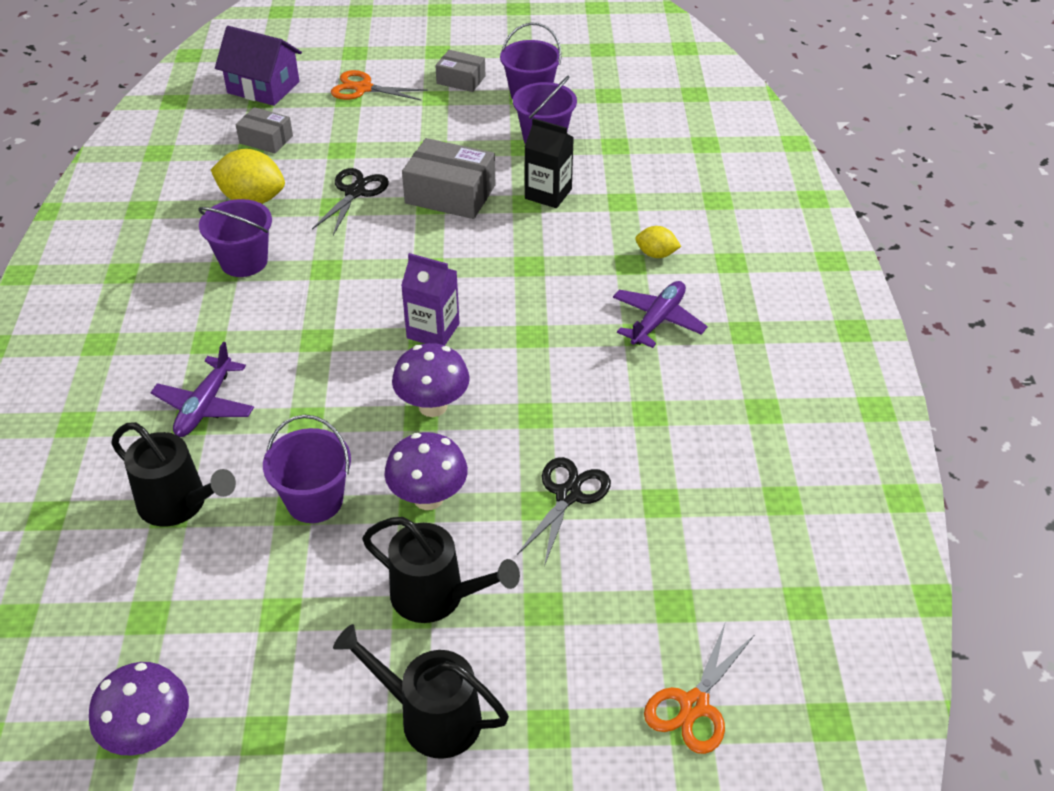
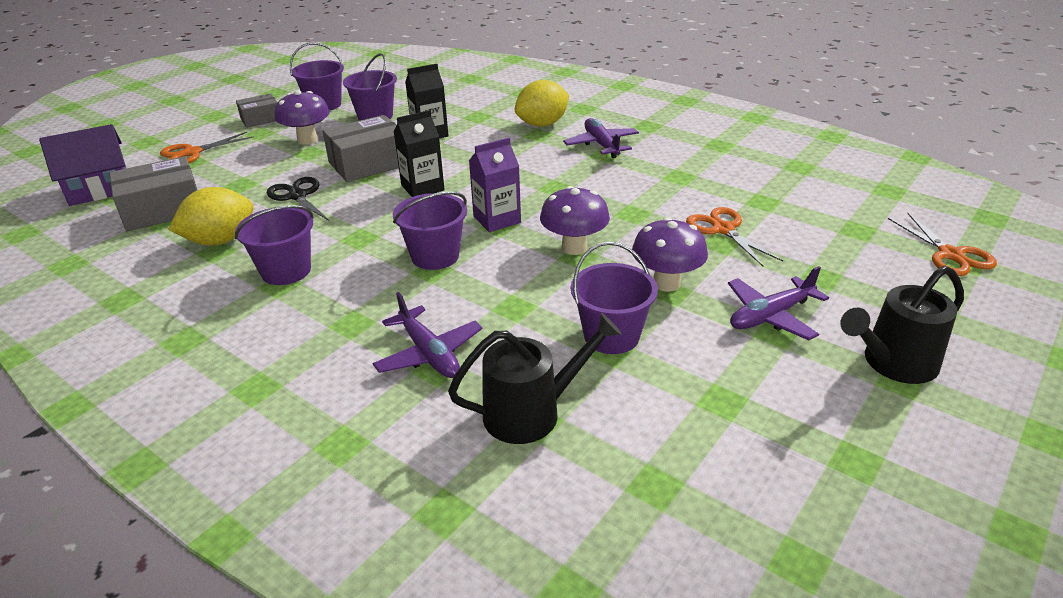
camera: 50 degrees left, 10 degrees down
(150, 734) = (809, 538): purple mushroom -> purple mushroom (307, 140)
(266, 139) = (163, 209): grey box -> grey box, size x1.67
(338, 329) = (435, 256): none -> purple bucket
(436, 596) = (770, 316): black watering can -> purple plane
(442, 253) = (422, 188): none -> black carton
(568, 495) = (723, 229): black scissors -> orange scissors
(656, 254) = (542, 124): yellow lemon -> yellow lemon, size x1.80

